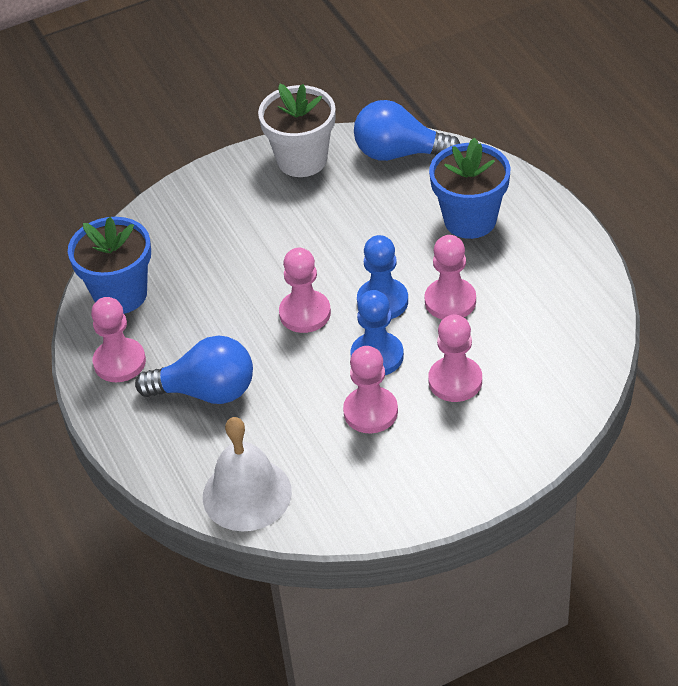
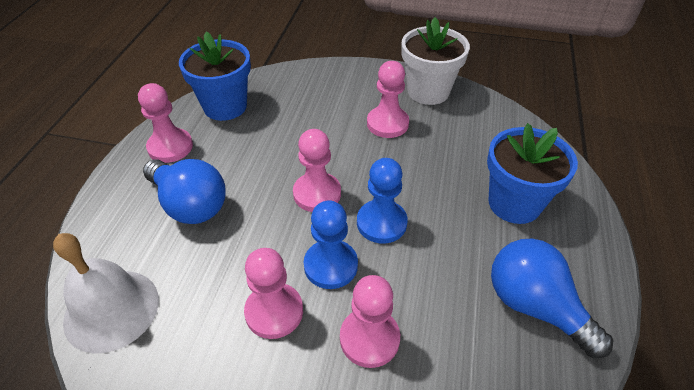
camera: 35 degrees right, 0 degrees up
(399, 153) = (502, 124): blue light bulb -> blue light bulb (535, 306)
(450, 301) = (435, 260): pink pawn -> pink pawn (387, 123)

